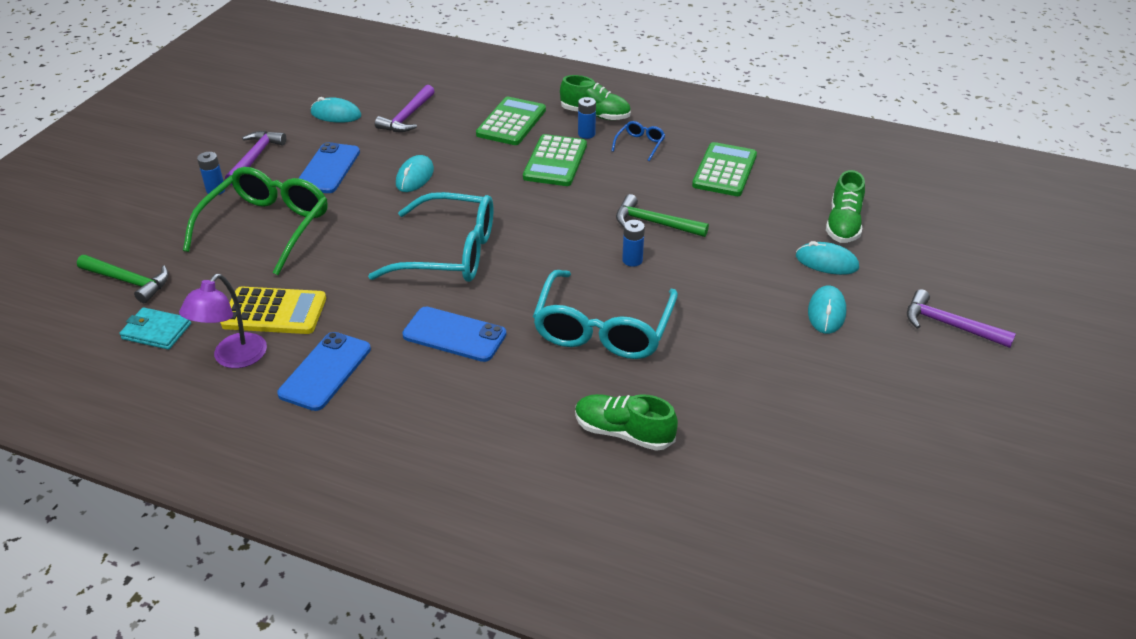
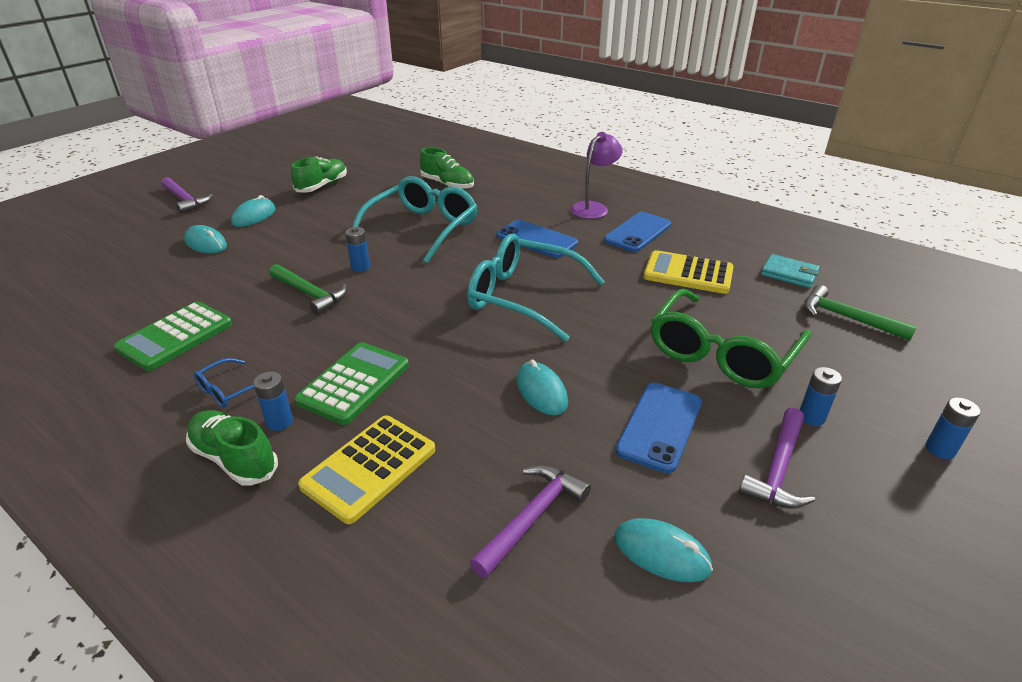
camera: 165 degrees left, 5 degrees down
(136, 184) = (940, 449): none -> blue battery
(233, 358) = (712, 248): purple lamp -> purple lamp (593, 208)
(415, 177) = (541, 392): turquoise mouse -> turquoise mouse turned 60 degrees counterclockwise
(511, 122) = (369, 468): green calculator -> yellow calculator
(843, 224) = (146, 267): green shoe -> green shoe (322, 186)

